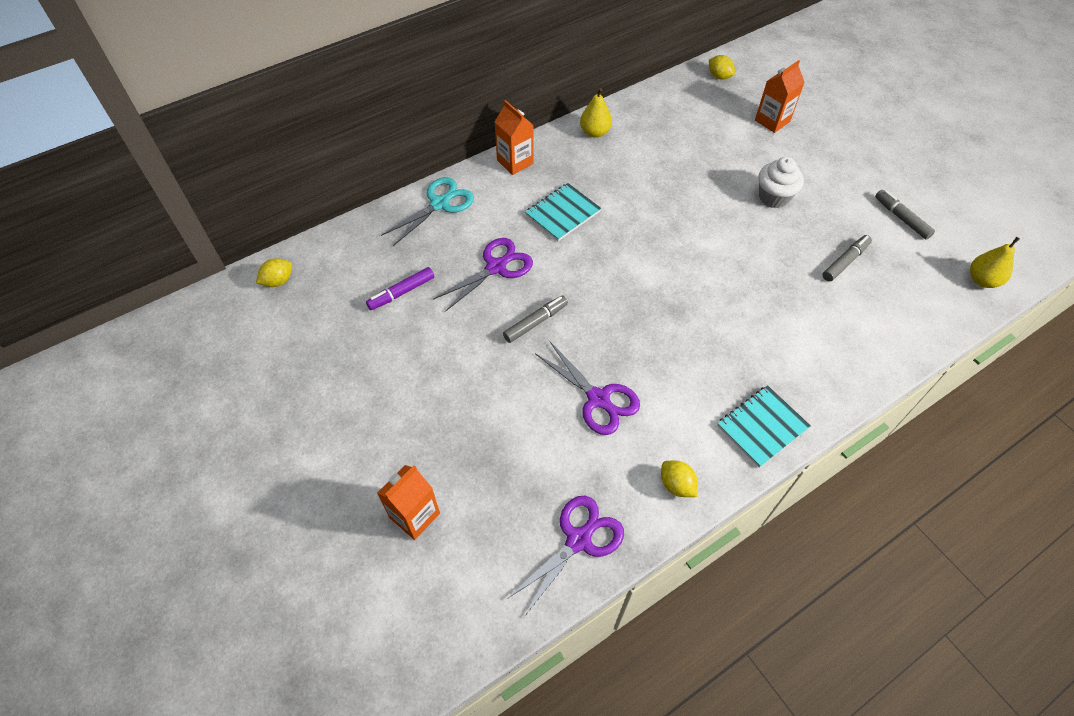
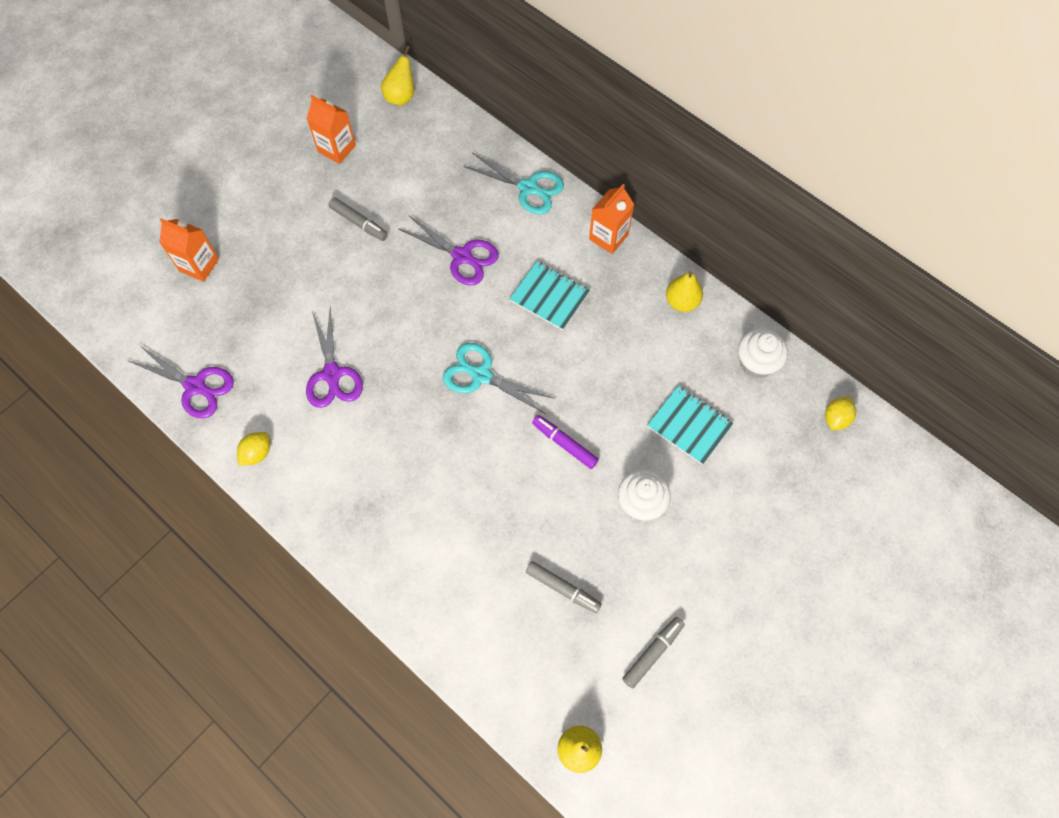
camera: 75 degrees right, 10 degrees up
(278, 281) = (401, 97): yellow lemon -> yellow pear
(401, 292) = (412, 190): purple marker -> purple marker (564, 444)
(536, 322) = (405, 305): grey marker -> grey marker (359, 223)
(598, 399) = (332, 374): purple scissors -> purple scissors turned 45 degrees counterclockwise
(630, 277) = (481, 375): none -> turquoise scissors
(663, 105) = (756, 363): none -> white cupcake
(762, 427) = (330, 520): turquoise notebook -> turquoise notebook (689, 426)
(772, 121) = (774, 489): orange carton -> orange carton (337, 148)

